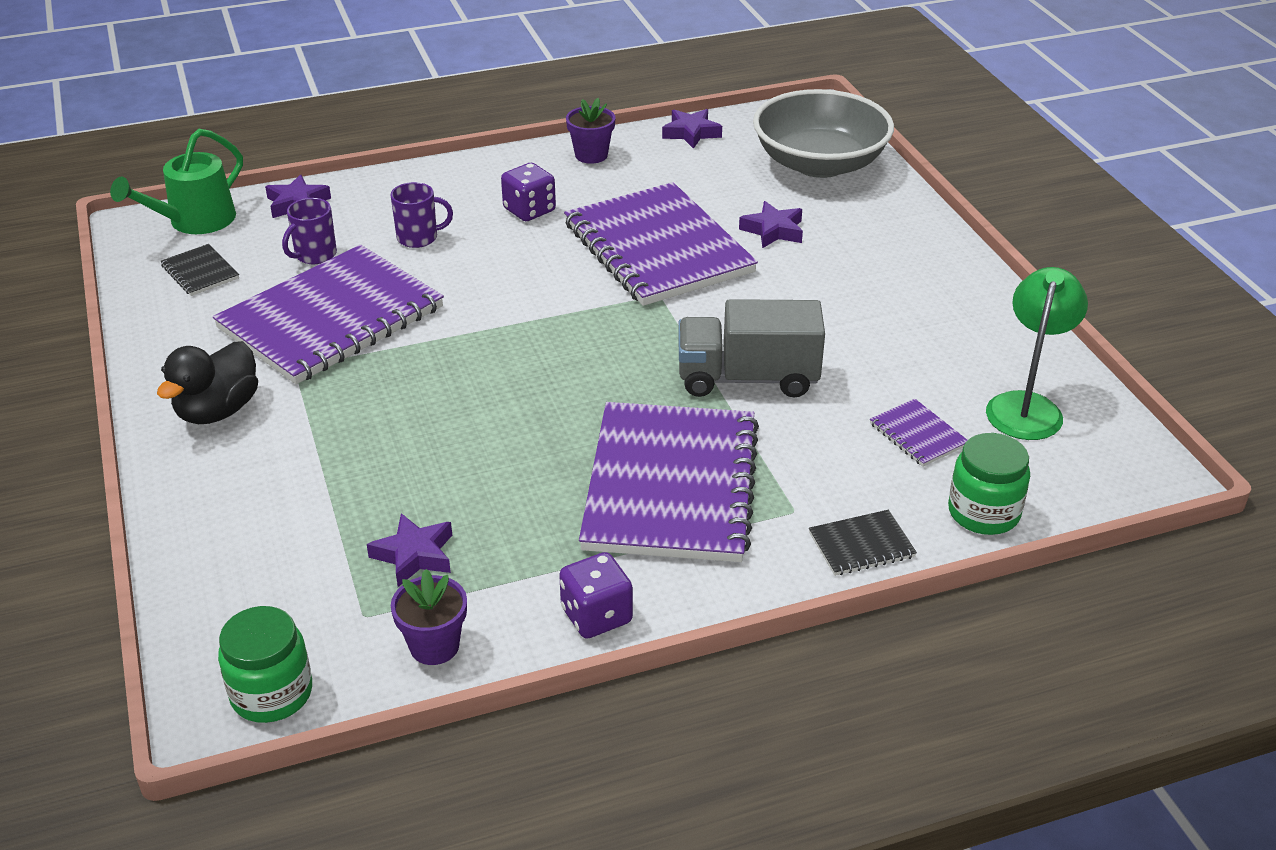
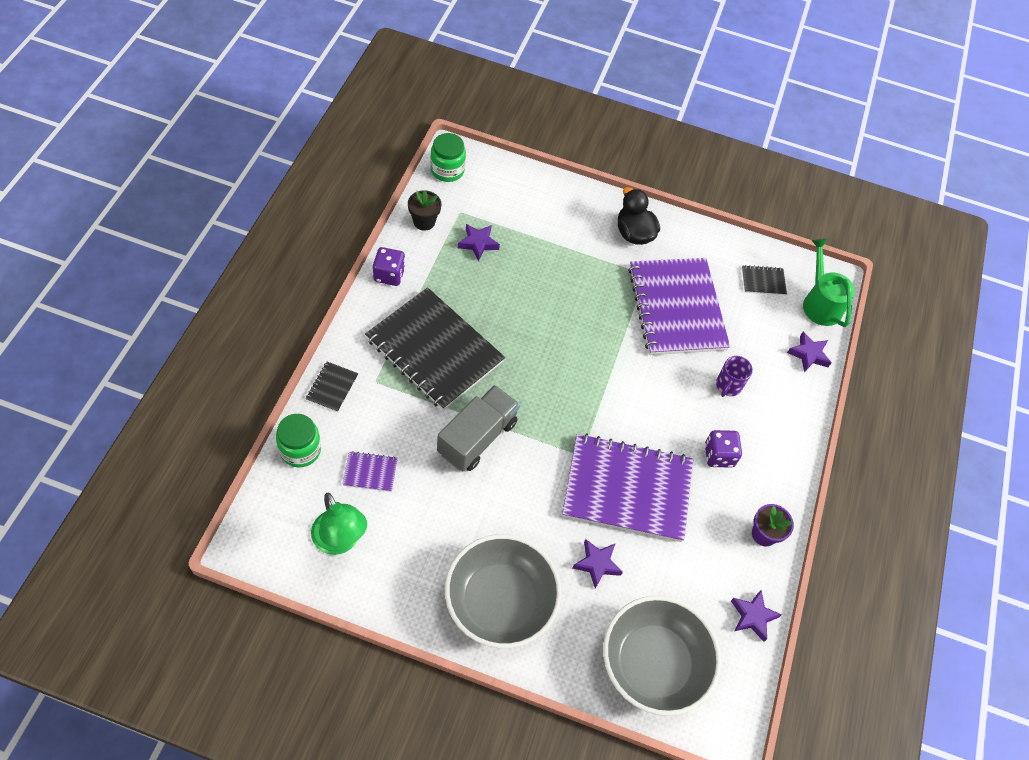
camera: 120 degrees right, 20 degrees up
(314, 255) = (745, 333): purple mug -> none
(434, 646) = (424, 221): purple flower pot -> black flower pot
(671, 485) = (434, 350): purple notebook -> black notebook
(905, 268) = (500, 601): none -> grey bowl

